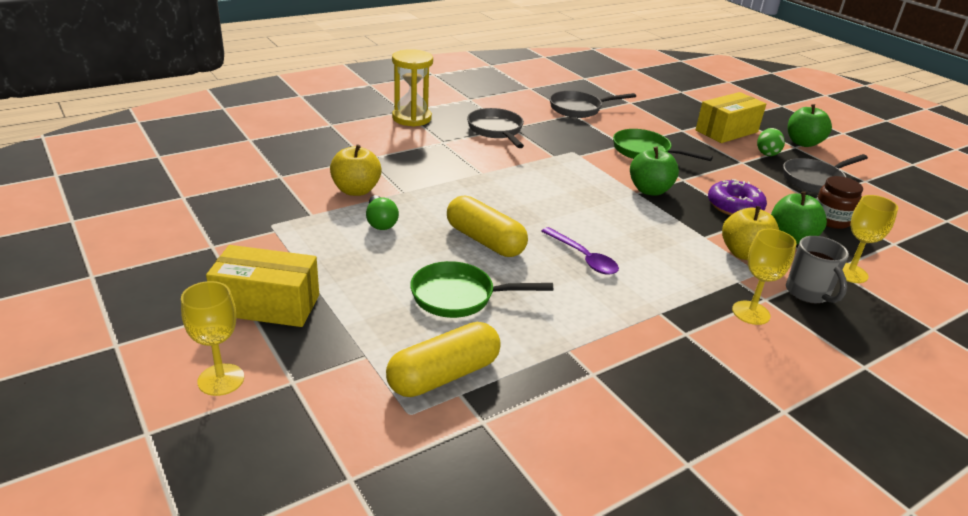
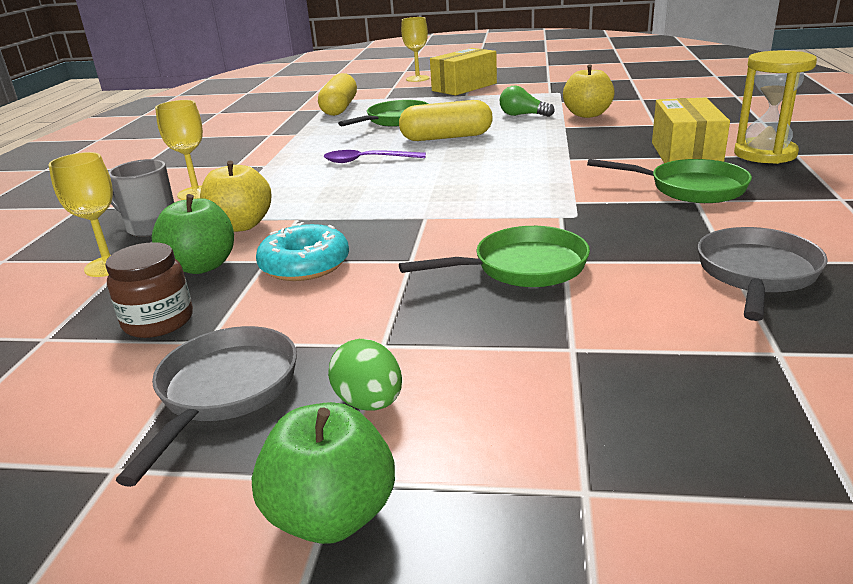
camera: 135 degrees right, 5 degrees down
(496, 130) = (689, 188): grey pan -> green pan
(649, 190) = (419, 227): green apple -> none
(726, 131) = (515, 412): yellow box -> yellow box (685, 155)
(734, 206) = (305, 265): purple donut -> turquoise donut

